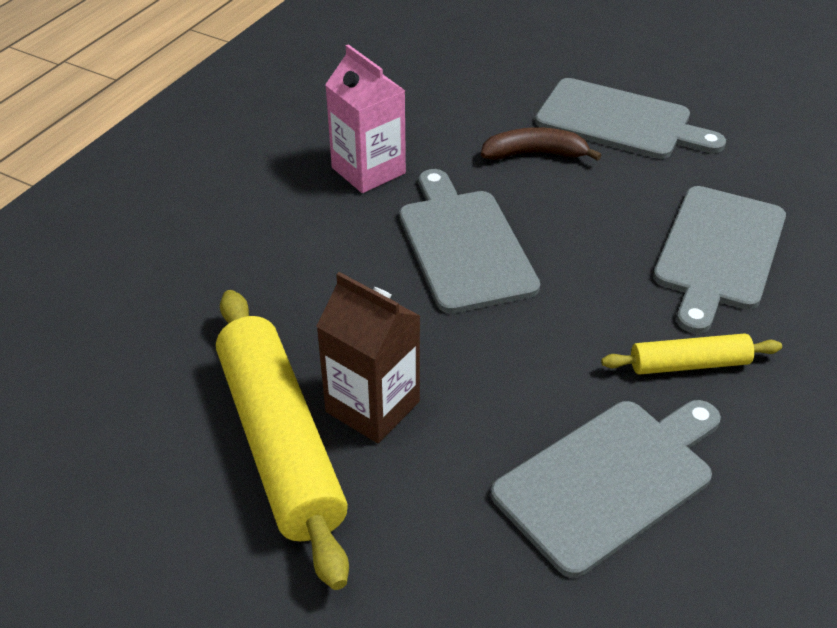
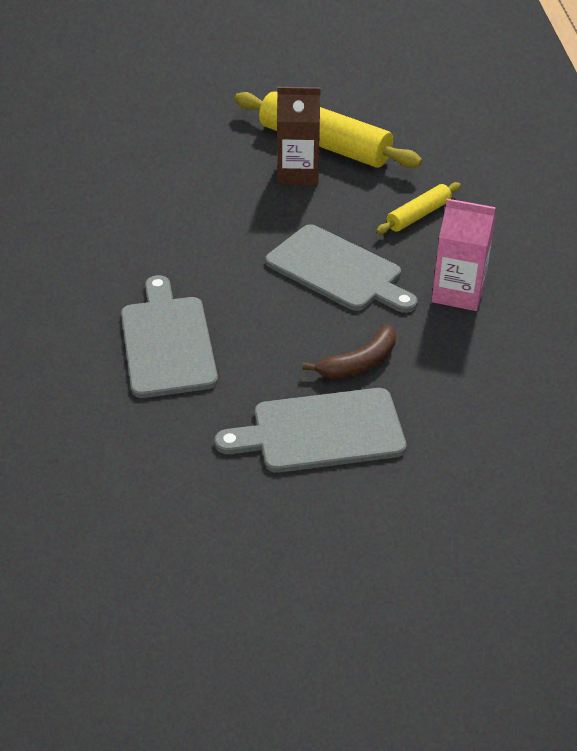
camera: 145 degrees right, 0 degrees up
(609, 480) = (155, 192): grey cutting board -> none
(689, 364) = (146, 261): yellow rolling pin -> yellow rolling pin (418, 215)

